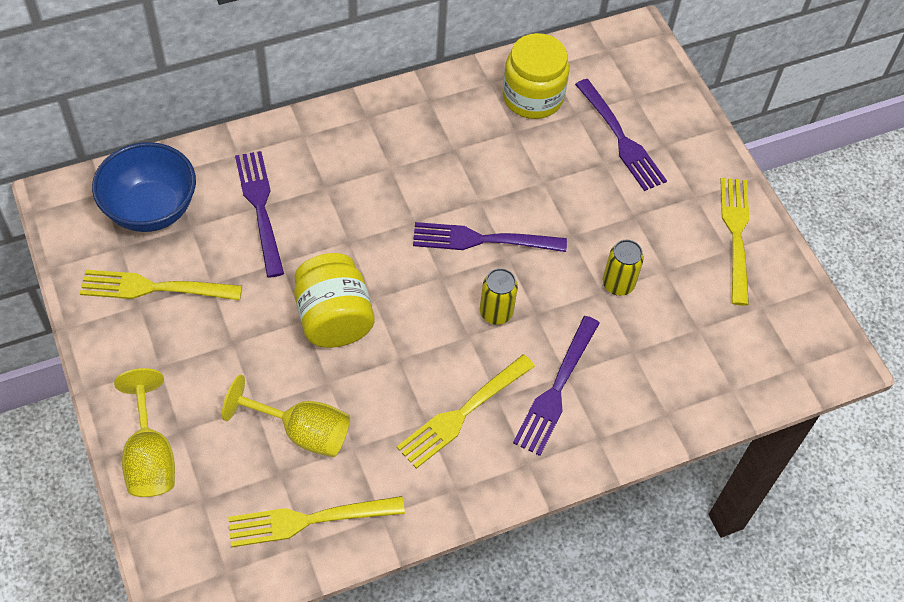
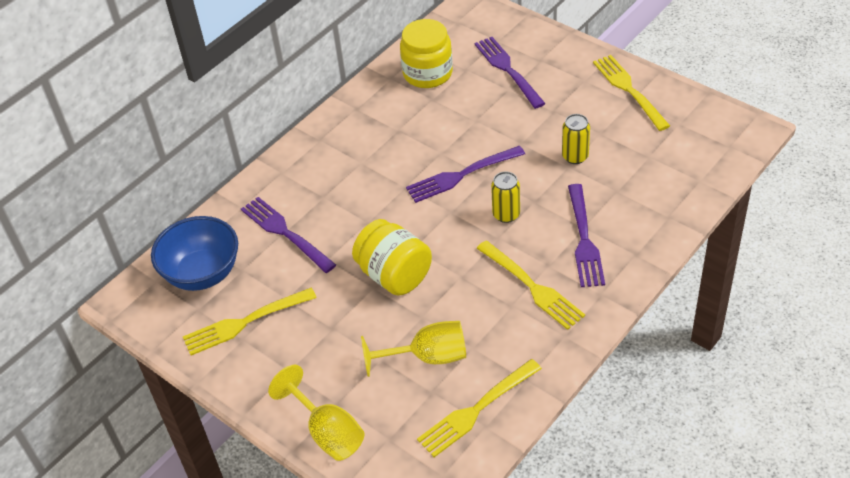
camera: 20 degrees left, 10 degrees down
(463, 413) = (532, 287): yellow fork -> yellow fork turned 60 degrees counterclockwise
(621, 138) = (508, 70): purple fork -> purple fork turned 150 degrees counterclockwise

